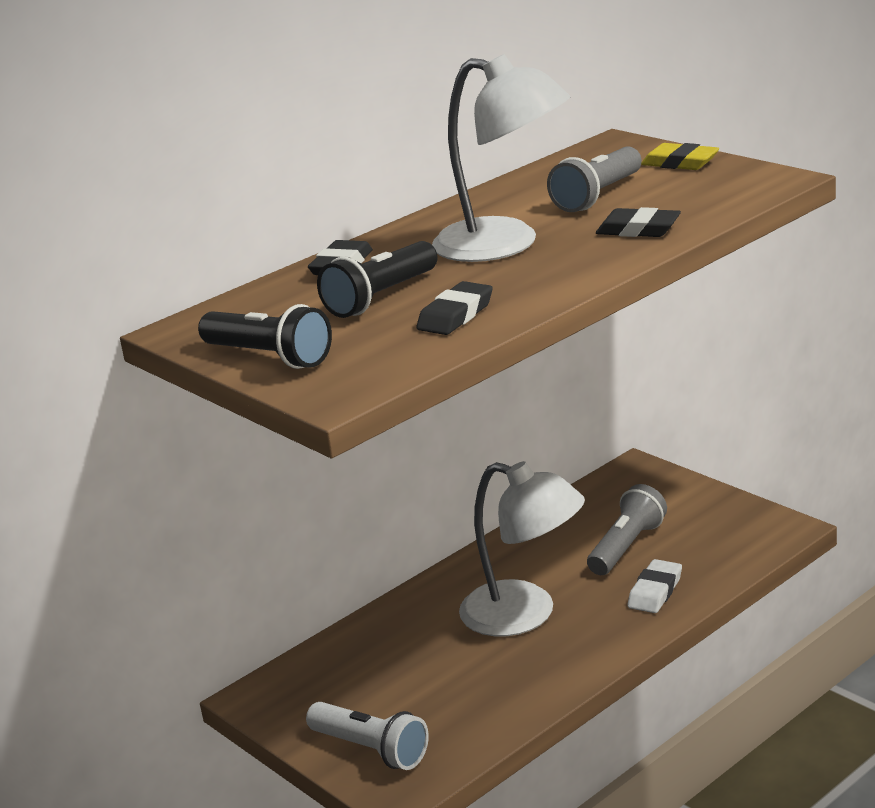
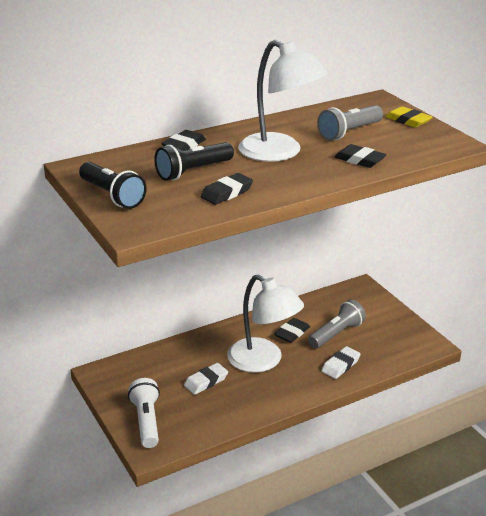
camera: 10 degrees right, 5 degrees up
(371, 750) = (146, 421): white flashlight -> white flashlight turned 150 degrees counterclockwise
(444, 667) = (206, 381): none -> white eraser
(553, 562) = (292, 333): none -> black eraser

